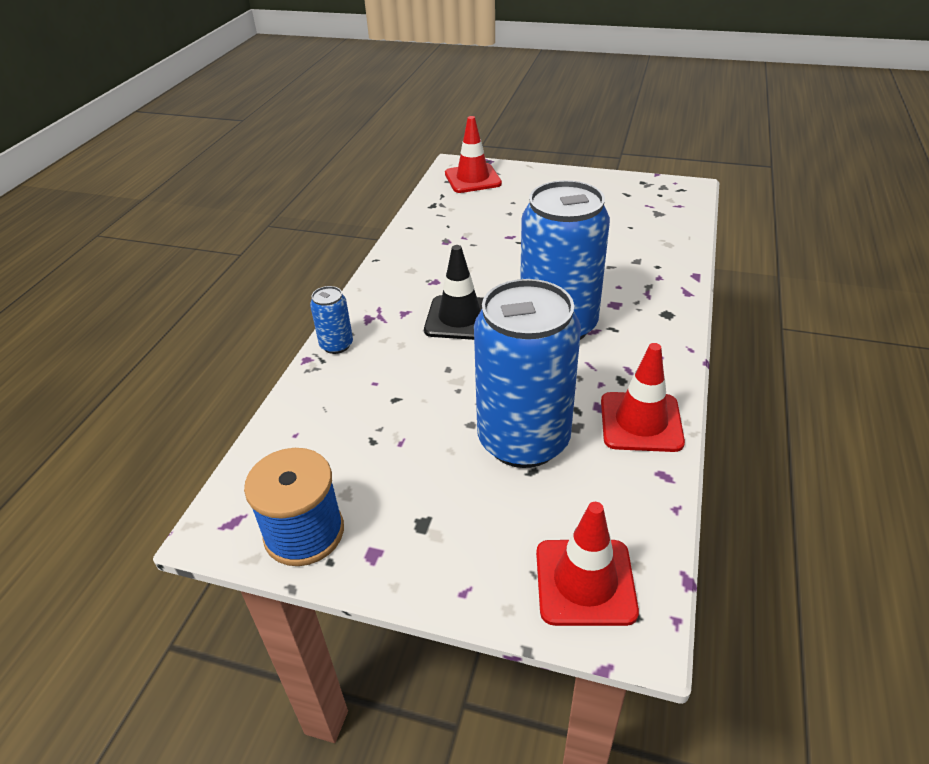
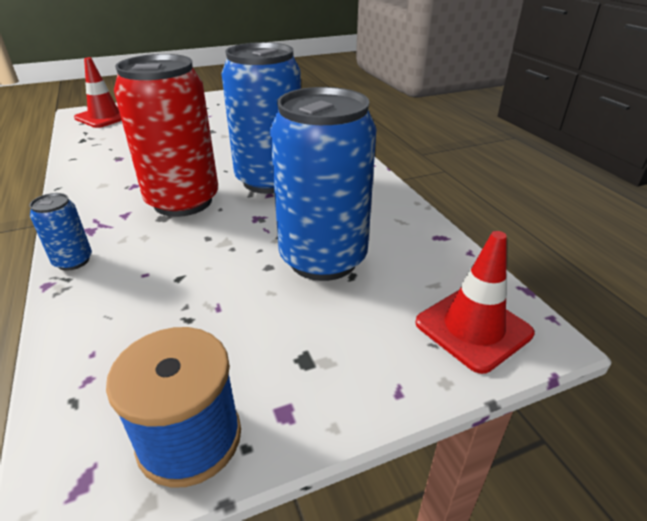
camera: 40 degrees left, 5 degrees down
(460, 318) = (183, 201): black traffic cone -> red can
(641, 422) = (390, 214): red traffic cone -> none

